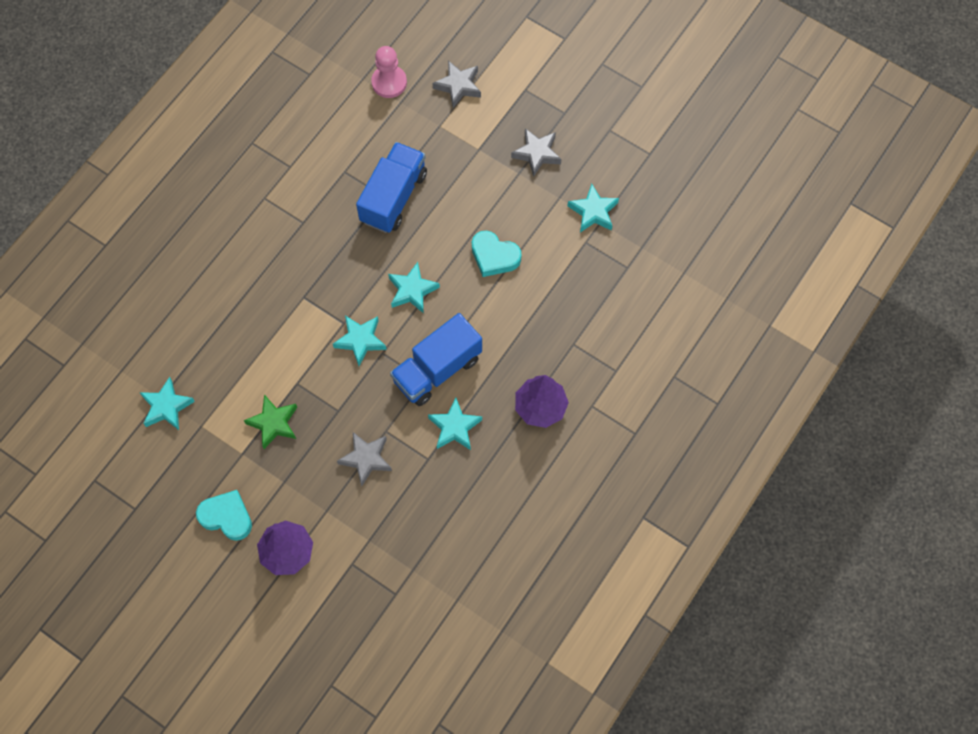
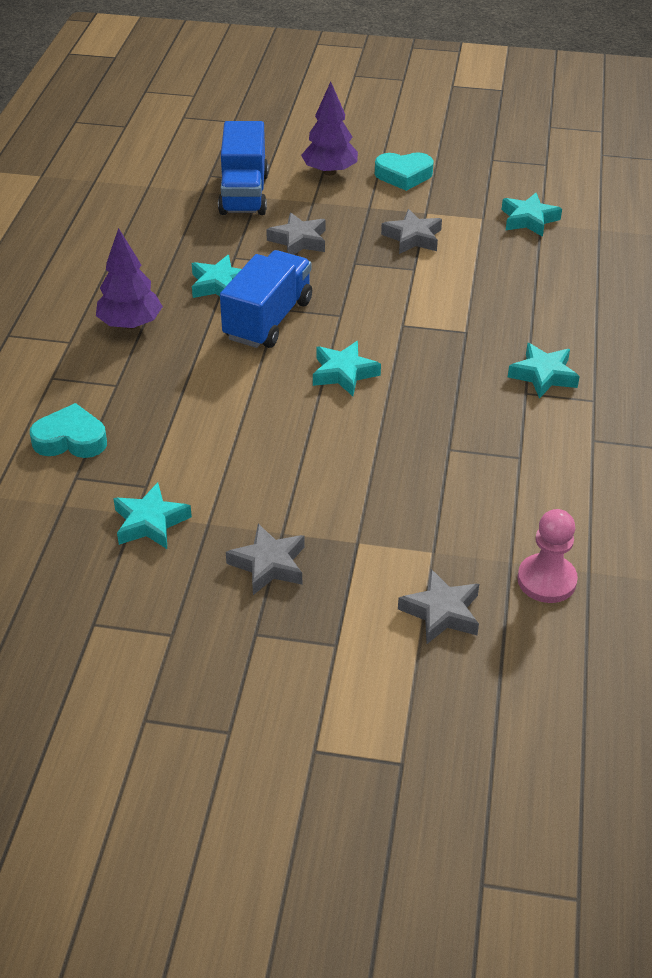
camera: 155 degrees right, 25 degrees down
(273, 423) = (413, 238): green star -> grey star
(360, 340) = (371, 317): turquoise star -> turquoise star (543, 375)
(393, 197) = (434, 451): blue truck -> blue truck (244, 194)
(494, 256) = (262, 434): turquoise heart -> turquoise heart (70, 439)

